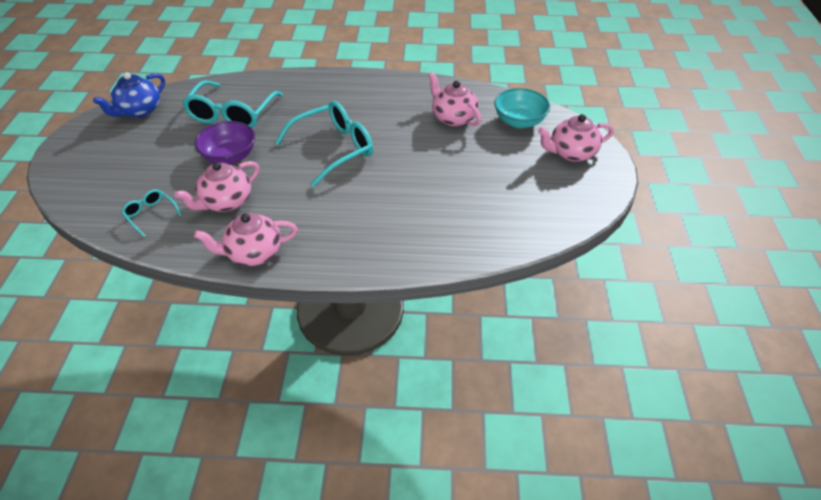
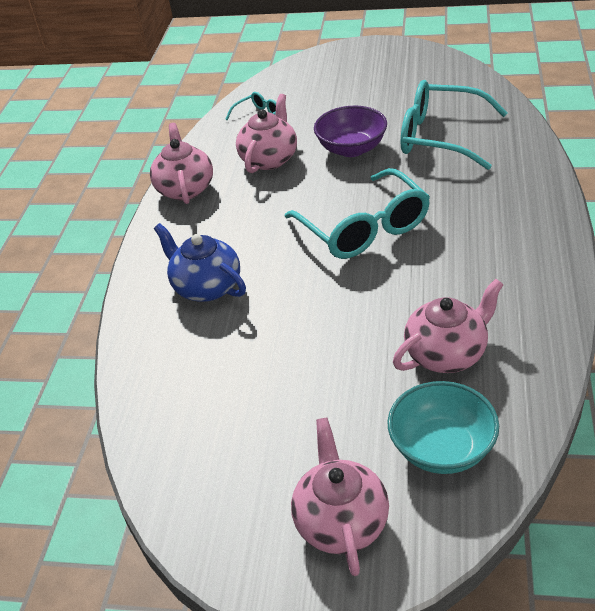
camera: 100 degrees right, 5 degrees down
(139, 111) = (442, 74): blue teapot -> blue teapot (206, 287)
(226, 202) = (269, 159): pink teapot -> pink teapot turned 60 degrees clockwise

